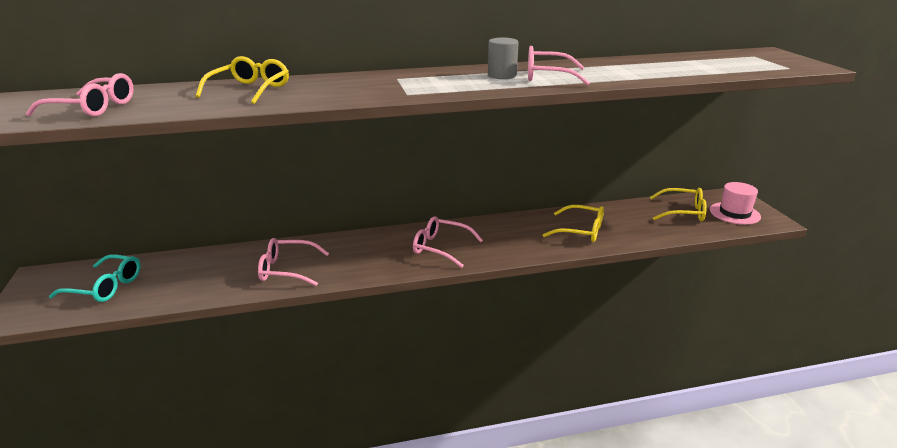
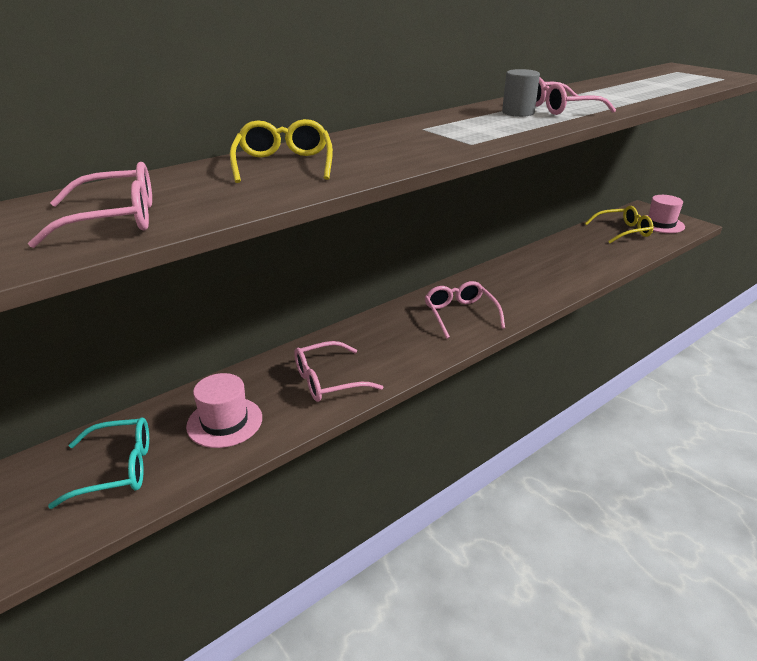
camera: 25 degrees left, 5 degrees up
(193, 277) = (224, 422): none -> pink hat
(440, 248) = (460, 314): pink glasses -> pink glasses turned 75 degrees clockwise
(581, 231) = (564, 267): yellow glasses -> none

